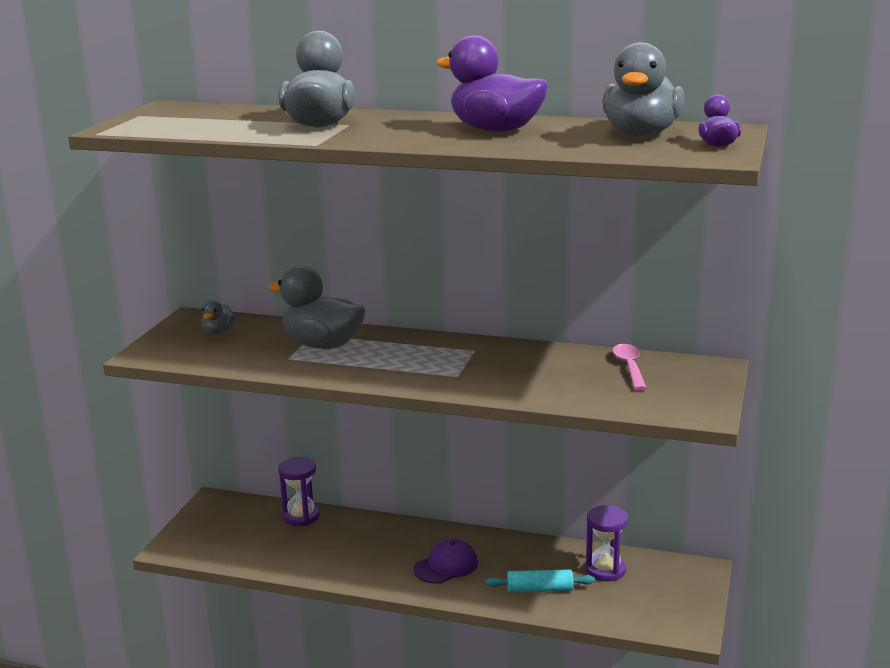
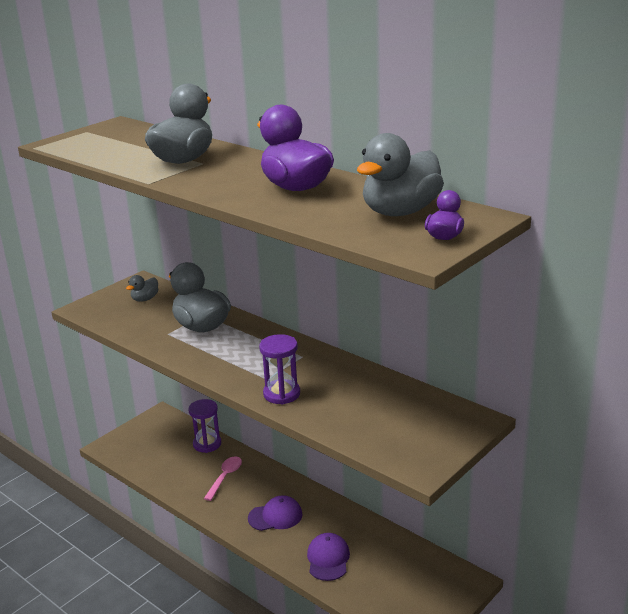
camera: 25 degrees right, 5 degrees up
(540, 589) = (328, 559): turquoise rolling pin -> purple cap
(605, 570) = (391, 557): purple hourglass -> purple hourglass (281, 394)
(629, 367) = (405, 402): pink spoon -> pink spoon (225, 477)

